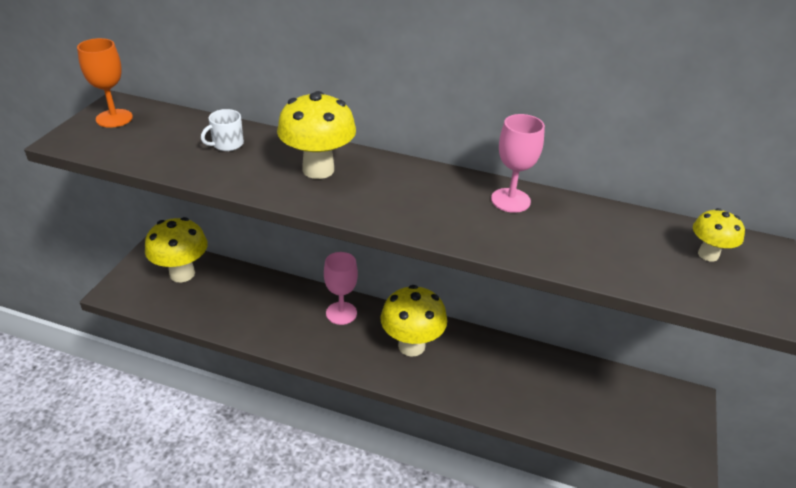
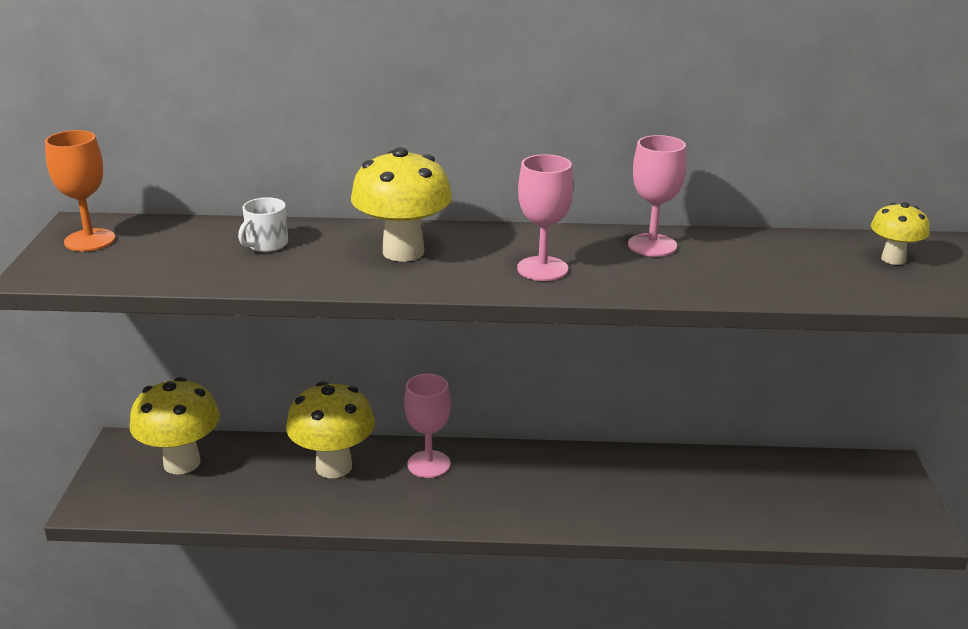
camera: 15 degrees left, 10 degrees down
(411, 346) = (539, 481): yellow mushroom -> yellow mushroom (334, 467)
(412, 206) = (542, 269): none -> pink goblet

